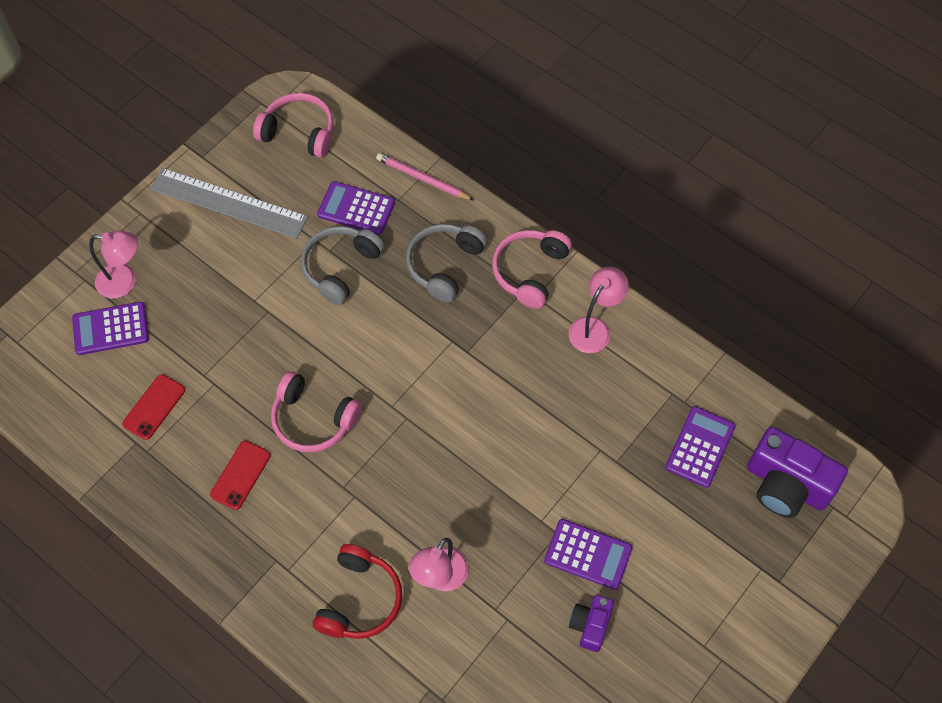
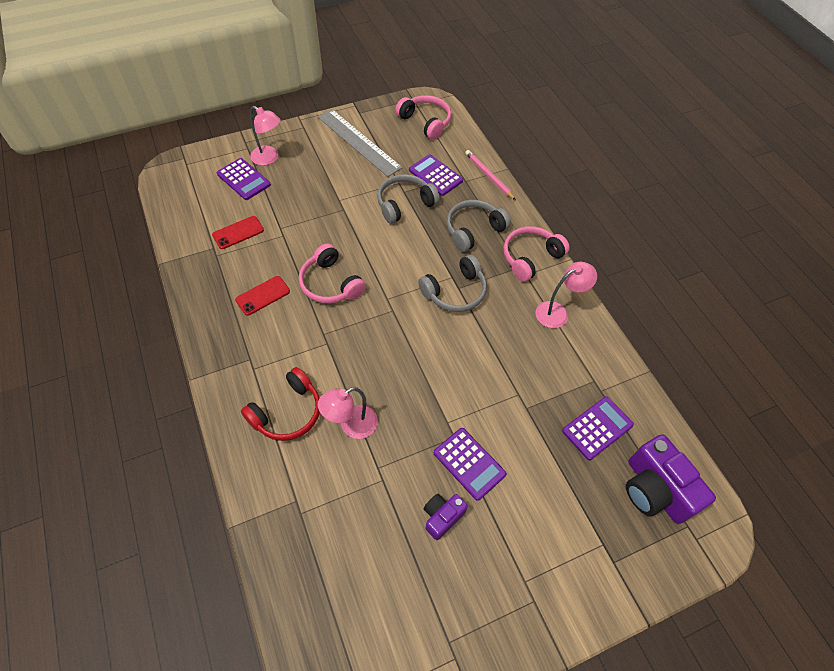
camera: 25 degrees right, 5 degrees down
(111, 329) = (243, 179): purple calculator -> purple calculator turned 150 degrees counterclockwise
(466, 358) = (455, 292): none -> grey headphones

